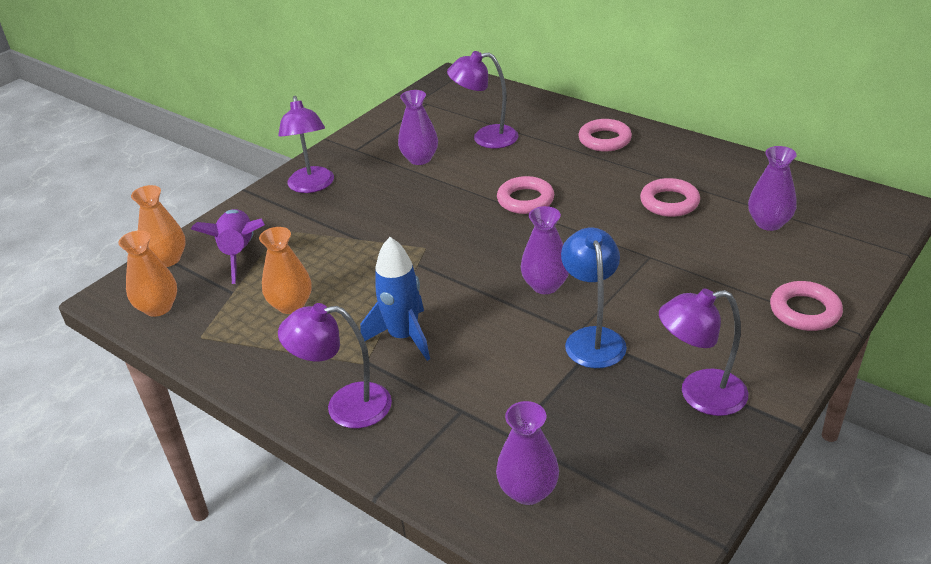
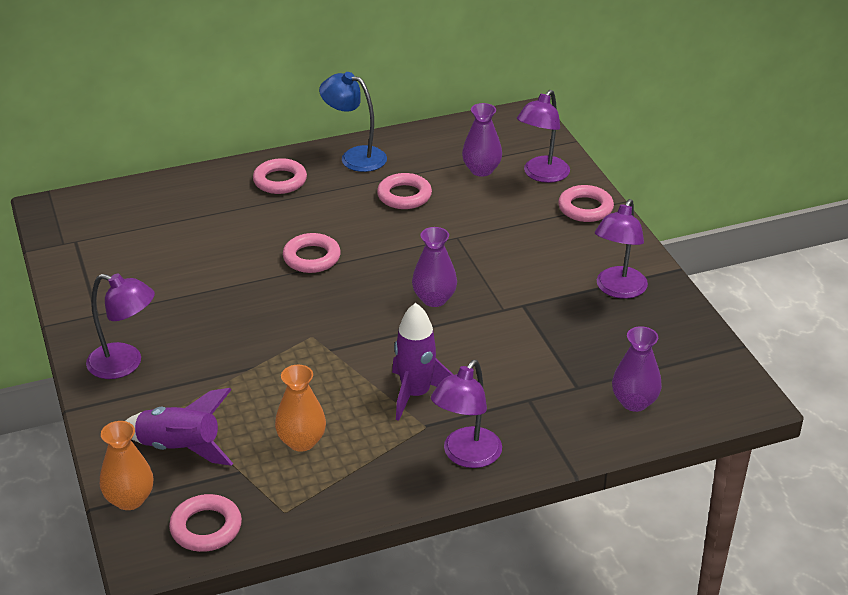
camera: 60 degrees left, 0 degrees up
(158, 308) = (206, 528): orange vase -> pink ring
(403, 337) = (416, 394): blue rocket -> purple rocket
(420, 159) = (169, 284): purple vase -> none
(485, 138) = (188, 235): purple lamp -> purple lamp (541, 175)
(592, 338) = (517, 306): blue lamp -> blue lamp (355, 157)

